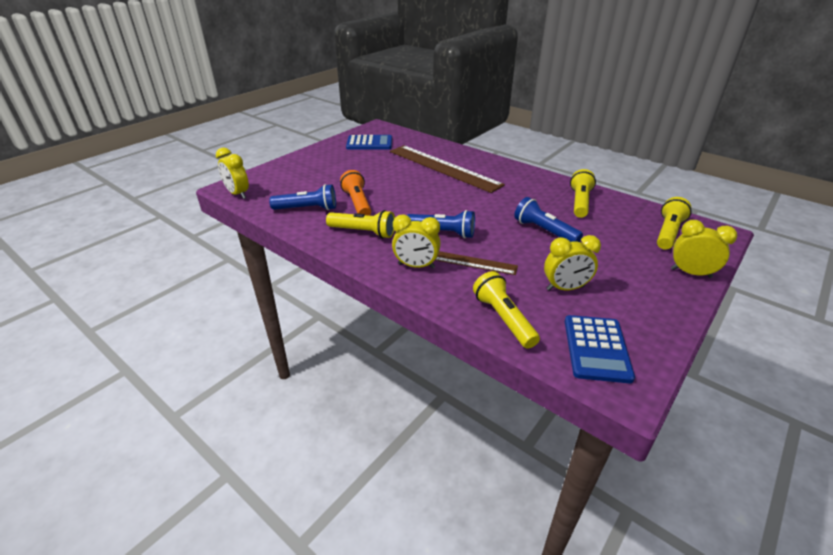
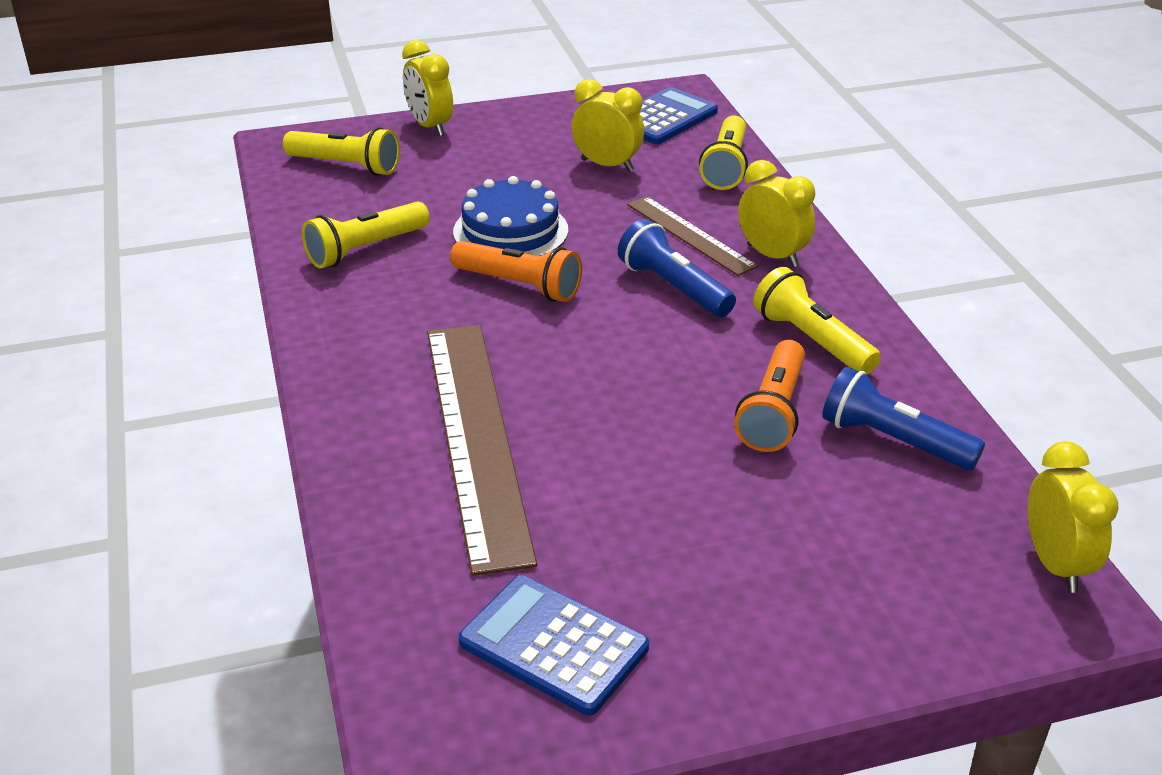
camera: 145 degrees left, 0 degrees up
(502, 211) = (519, 286): none -> orange flashlight
(544, 231) = (510, 231): blue flashlight -> blue cake
(668, 233) = (346, 166): yellow flashlight -> yellow flashlight turned 135 degrees counterclockwise

